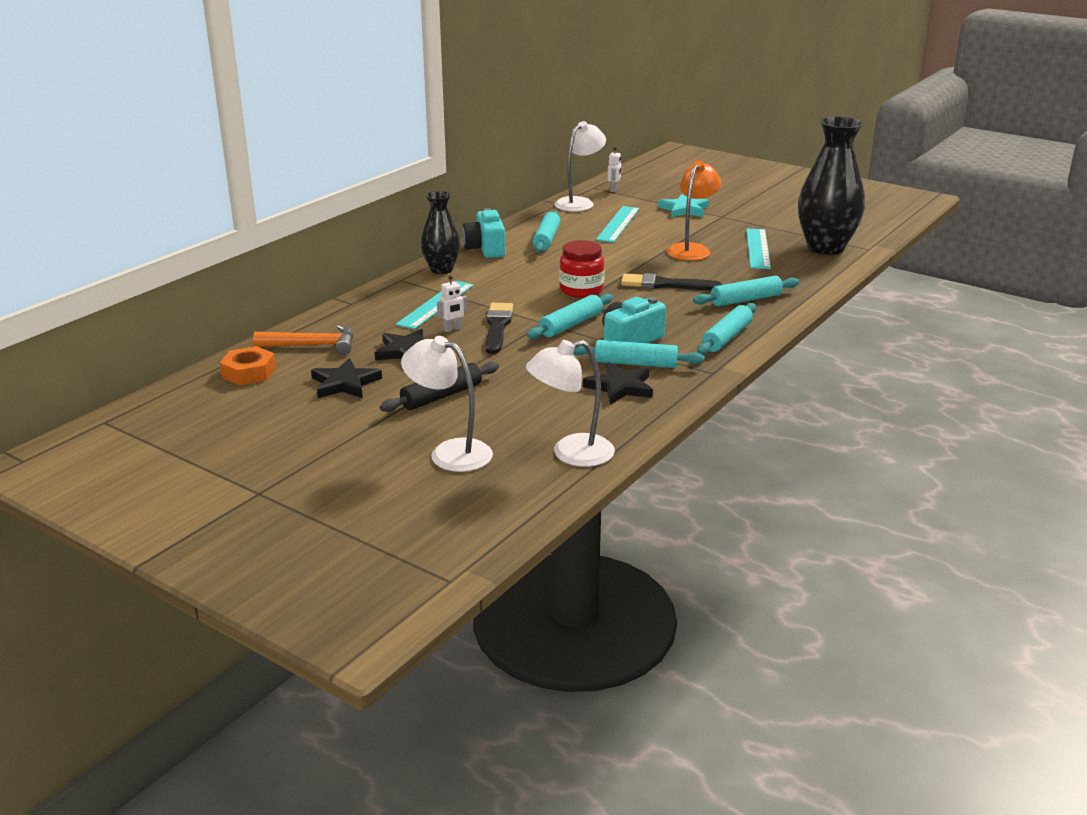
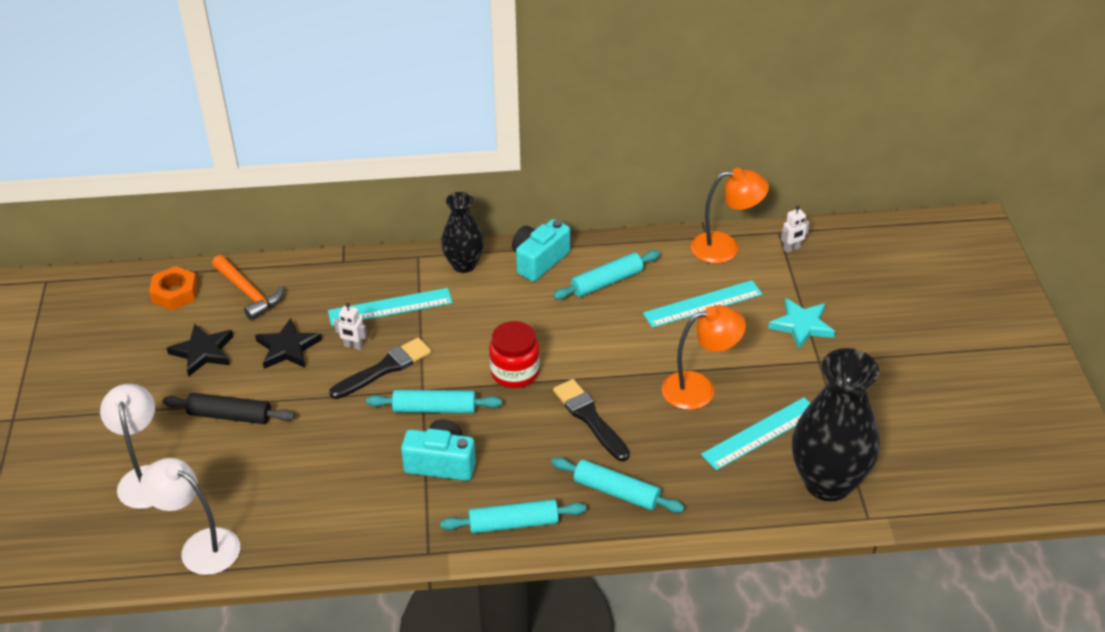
camera: 50 degrees right, 15 degrees up
(579, 203) = (725, 247): white lamp -> orange lamp
(620, 387) = (343, 509): black star -> none
(635, 363) = (397, 493): turquoise rolling pin -> none

